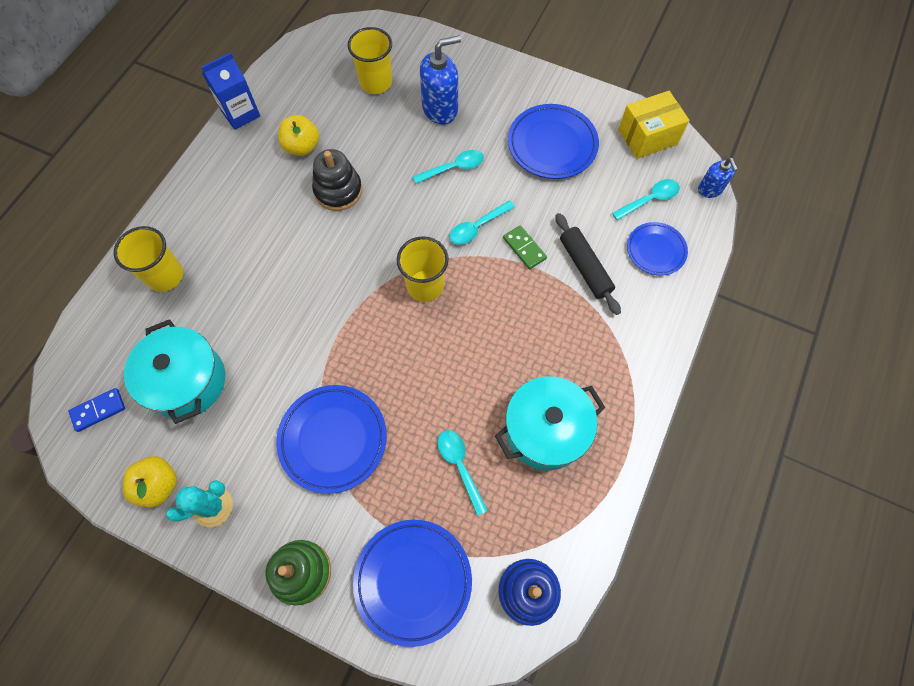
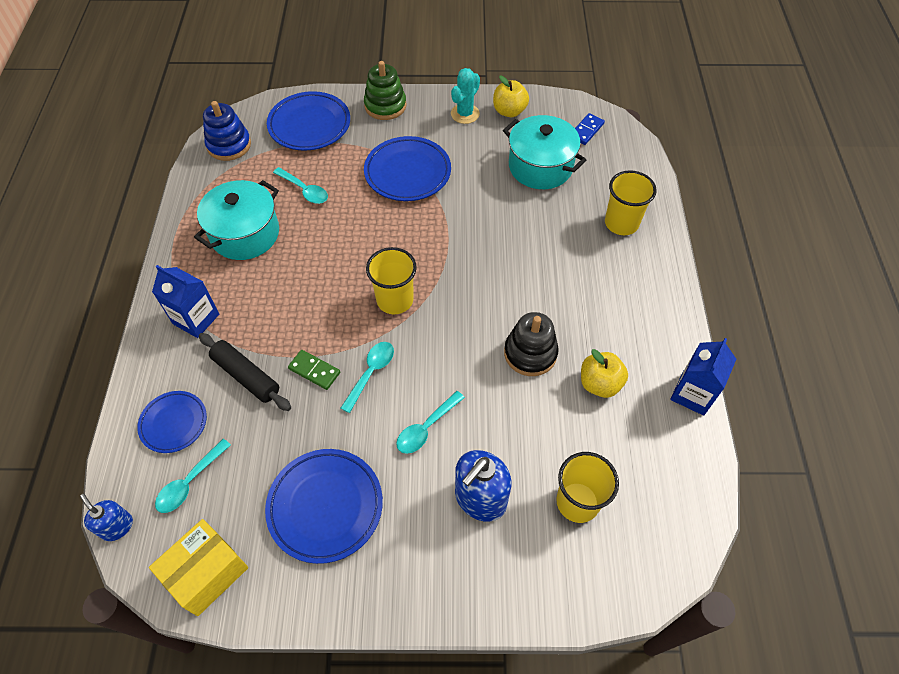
camera: 155 degrees right, 10 degrees down
(619, 344) = (196, 319): none -> blue carton

